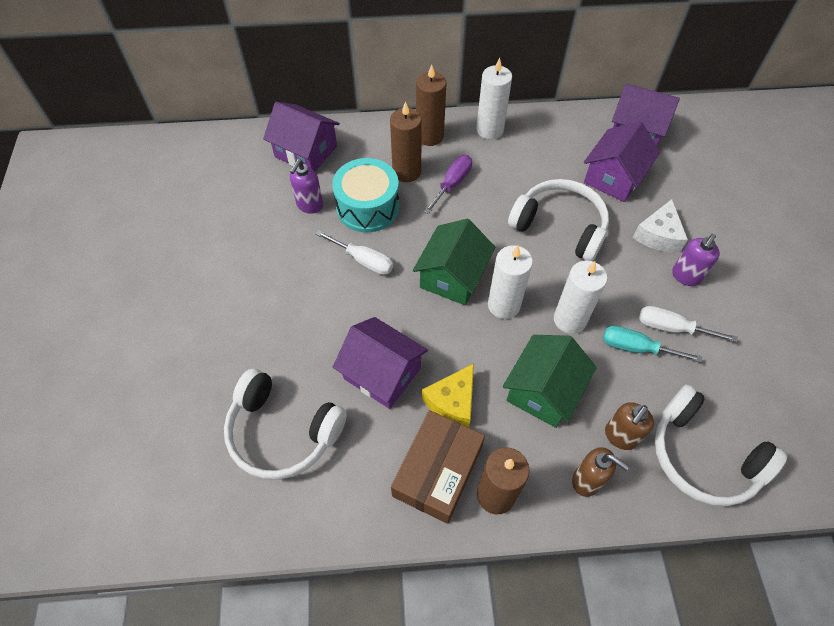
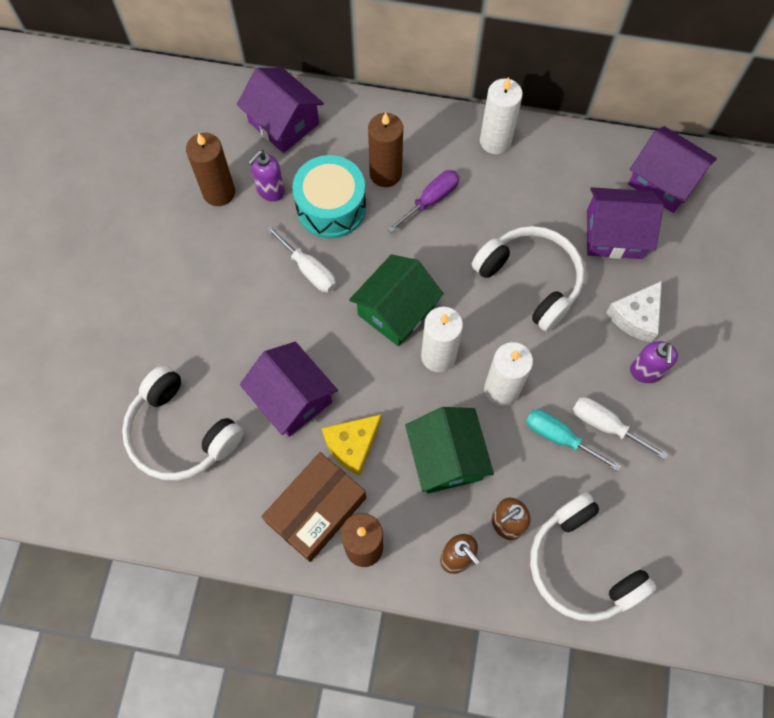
camera: 15 degrees right, 10 degrees up
(429, 136) = (425, 134): brown candle -> brown candle (219, 192)
(543, 391) = (446, 458): green house -> green house turned 60 degrees counterclockwise
(614, 177) = (614, 234): purple house -> purple house turned 45 degrees clockwise
(685, 276) = (645, 372): purple soap dispenser -> purple soap dispenser turned 45 degrees counterclockwise

